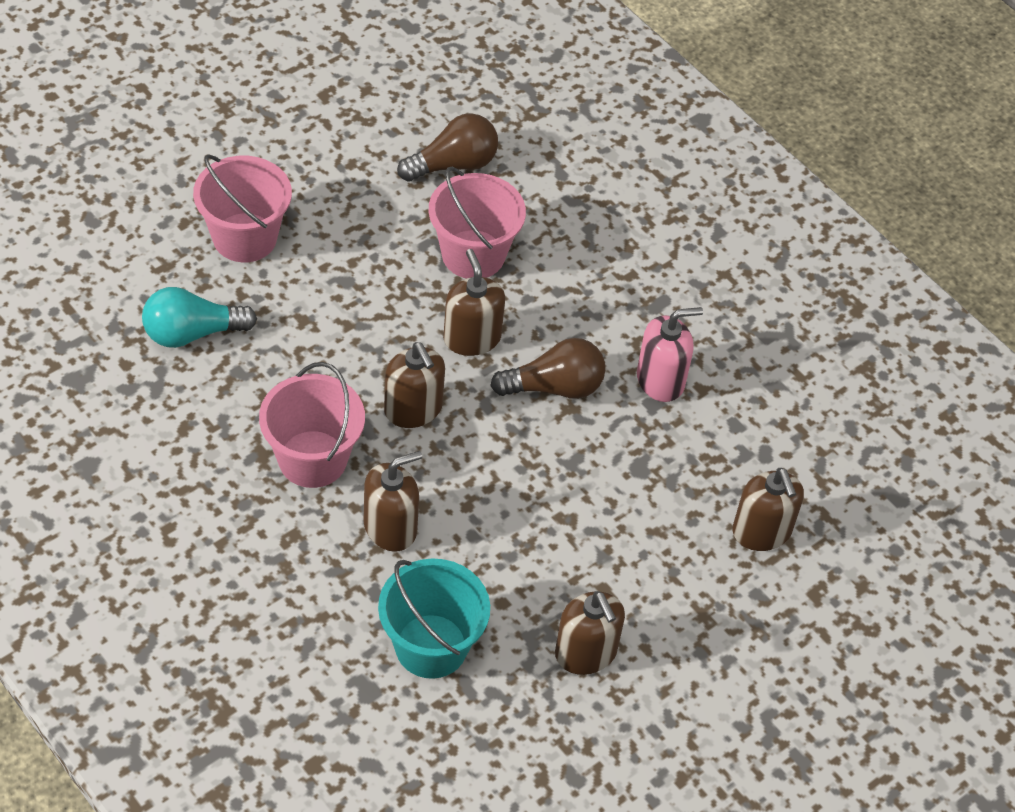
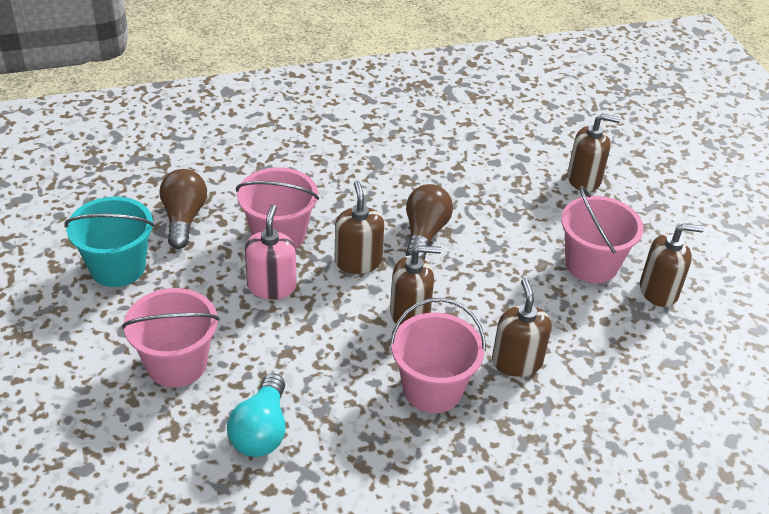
camera: 65 degrees left, 10 degrees down
(431, 646) = (633, 371): turquoise bucket -> turquoise bucket (118, 267)
(472, 338) = (358, 261): brown soap dispenser -> brown soap dispenser turned 75 degrees clockwise
(595, 570) = (591, 264): none -> pink bucket
(660, 380) = (442, 182): pink soap dispenser -> pink soap dispenser (271, 286)

